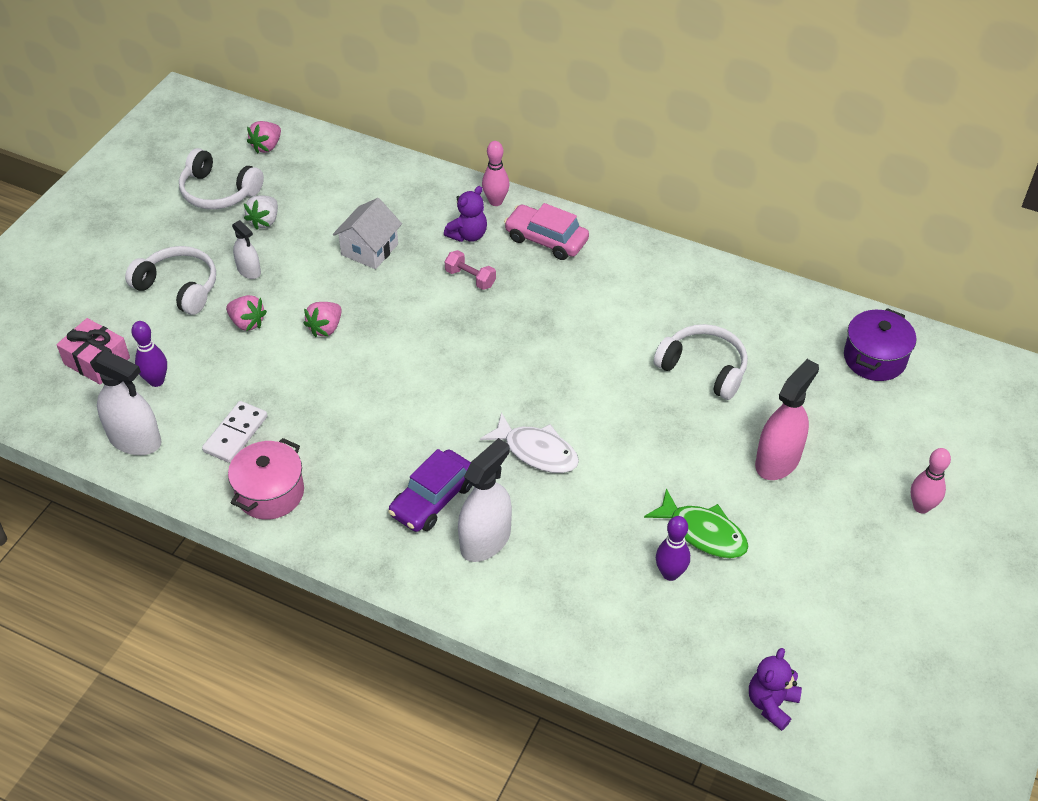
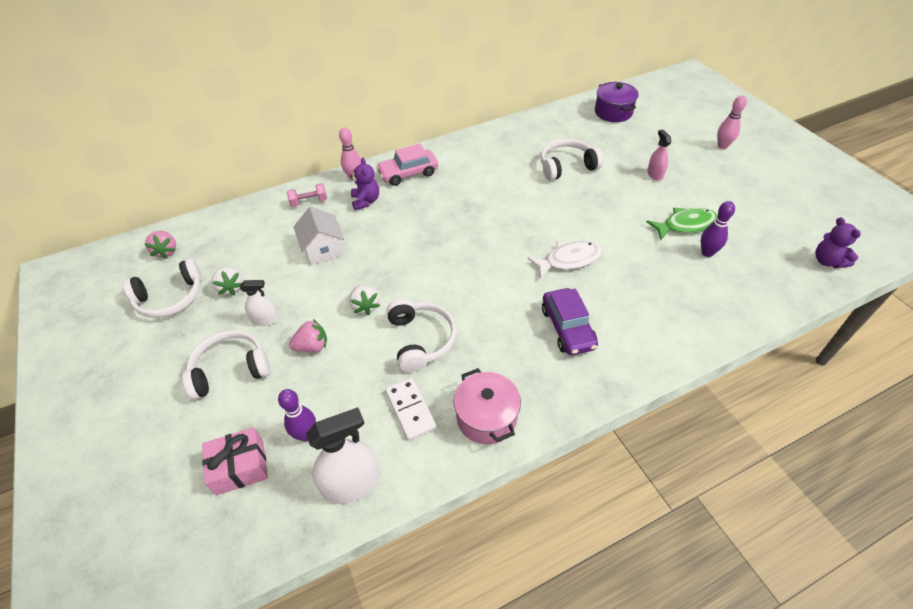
camera: 50 degrees left, 0 degrees up
(319, 393) = (420, 340): none -> white headphones
(325, 328) = (365, 306): pink strawberry -> white strawberry
(470, 278) = (401, 218): pink dumbbell -> pink dumbbell (309, 202)
(485, 540) = (622, 320): white spray bottle -> none
(777, 461) = (655, 174): pink spray bottle -> pink spray bottle, size x0.57

